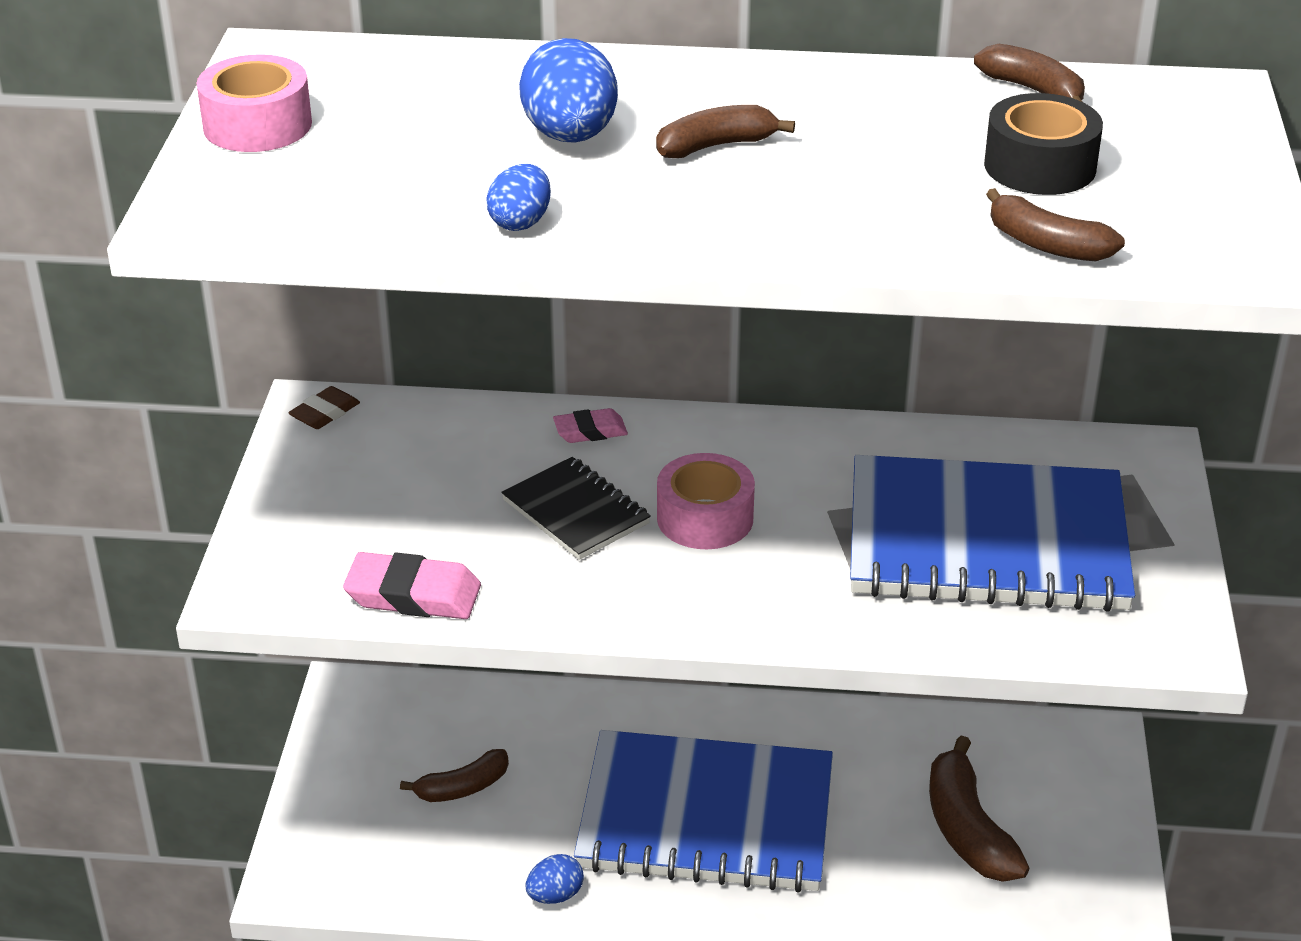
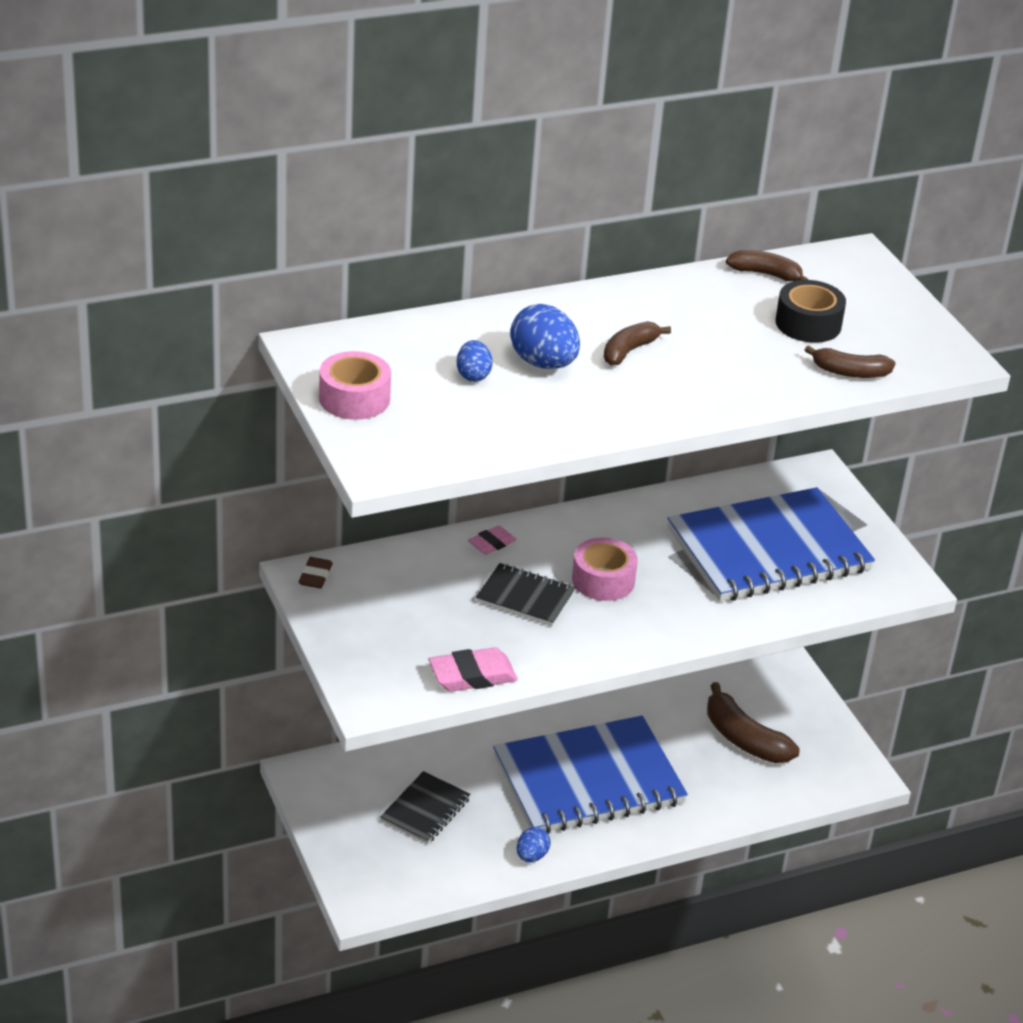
camera: 30 degrees left, 0 degrees up
(462, 788) = (425, 810): brown banana -> black notebook
(520, 222) = (569, 426): blue egg -> blue egg (473, 375)

